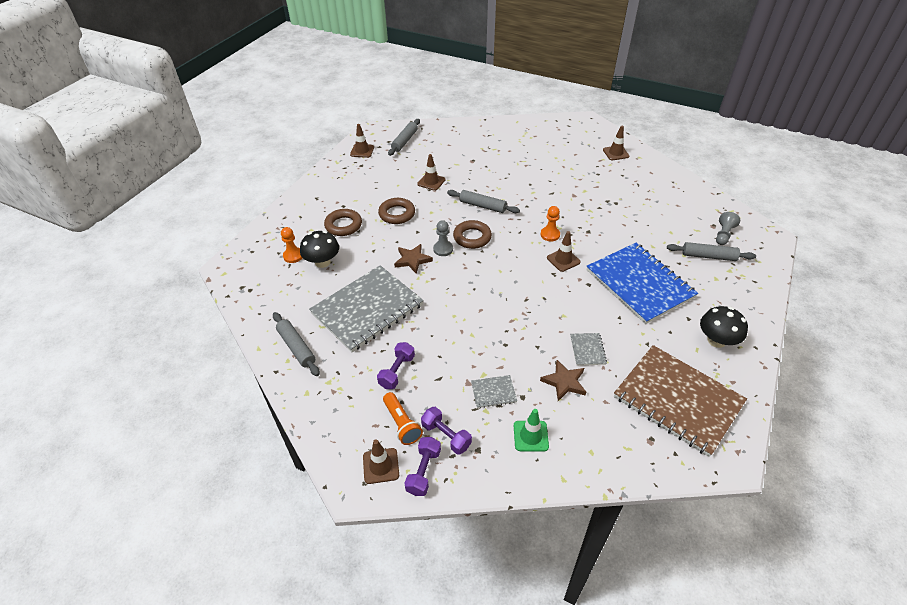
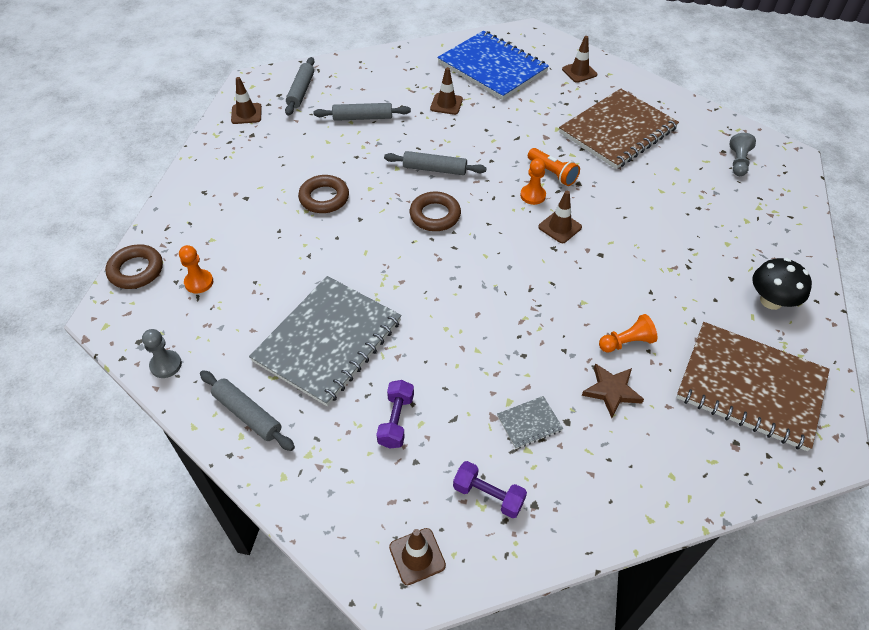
camera: 15 degrees left, 5 degrees up
(322, 262) = (243, 284): black mushroom -> none
(343, 225) = (255, 226): brown ring -> brown ring (136, 270)
(402, 424) = (426, 492): orange flashlight -> orange flashlight (552, 173)
(412, 260) = (366, 260): brown star -> none
(423, 471) = (475, 550): purple dumbbell -> none
(431, 182) = (356, 145): brown traffic cone -> brown traffic cone (446, 104)
(443, 249) = (402, 238): grey pawn -> grey pawn (166, 365)
(530, 436) = (593, 471): green traffic cone -> none
(587, 350) = (626, 342): grey notebook -> orange pawn
(632, 198) = (618, 131): none -> brown notebook
(639, 284) = (661, 243): blue notebook -> blue notebook (492, 67)
(708, 256) = (730, 193): grey rolling pin -> grey rolling pin (362, 118)

